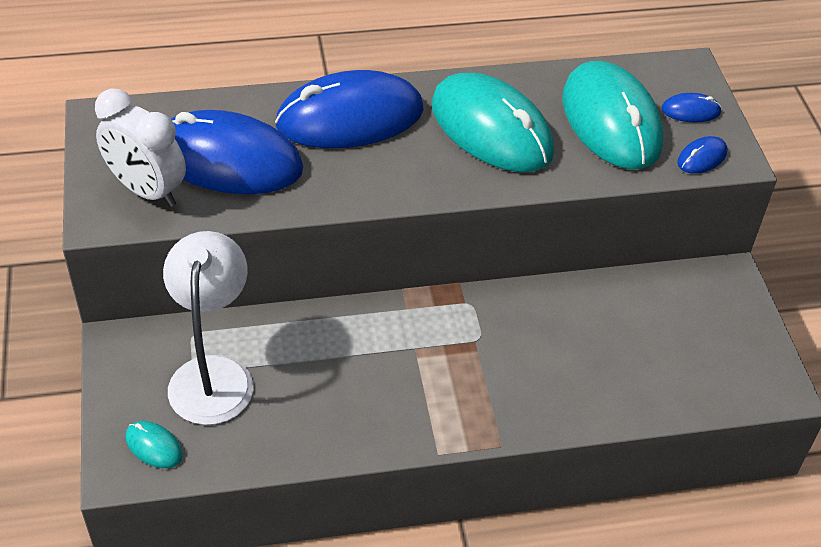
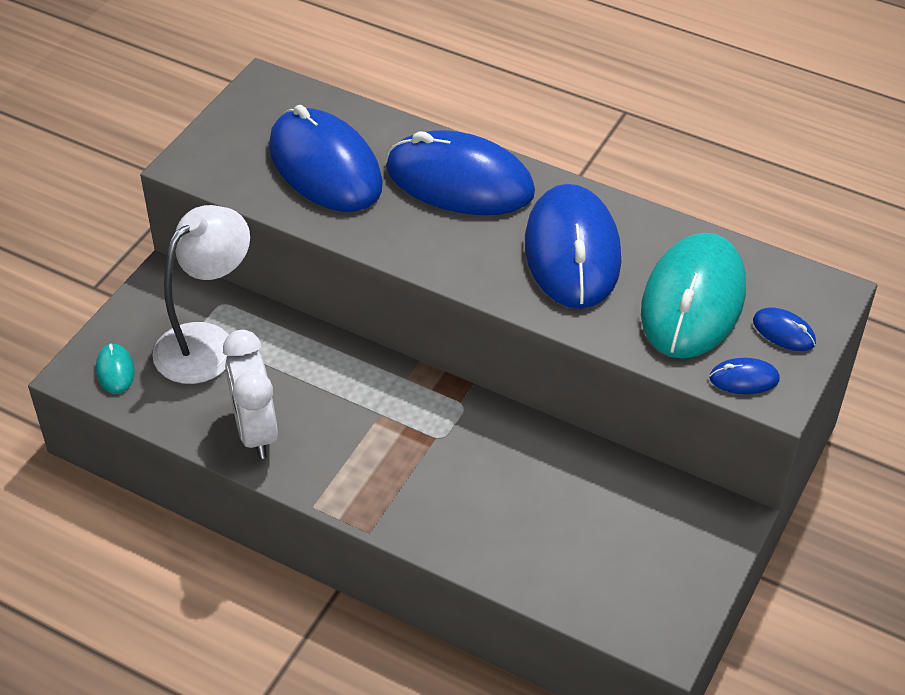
camera: 40 degrees right, 0 degrees up
(147, 191) = (241, 160): white clock -> white clock (256, 431)
(491, 129) = (572, 251): turquoise mouse -> blue mouse

